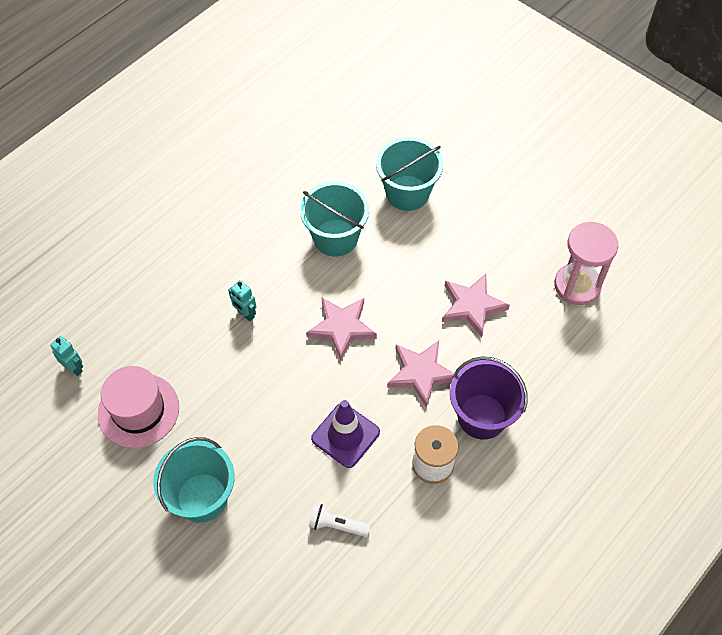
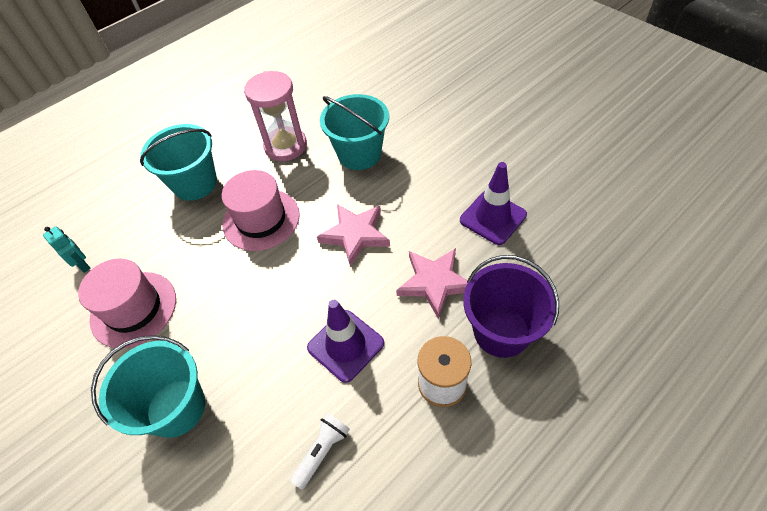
camera: 10 degrees right, 5 degrees down
(245, 314) = (261, 219): turquoise robot -> pink hat
(336, 525) = (322, 451): white flashlight -> white flashlight turned 105 degrees clockwise
(407, 193) = (432, 118): turquoise bucket -> turquoise bucket (195, 183)
(472, 306) = (493, 217): pink star -> purple traffic cone
(577, 286) = (605, 200): pink hourglass -> pink hourglass (285, 146)

